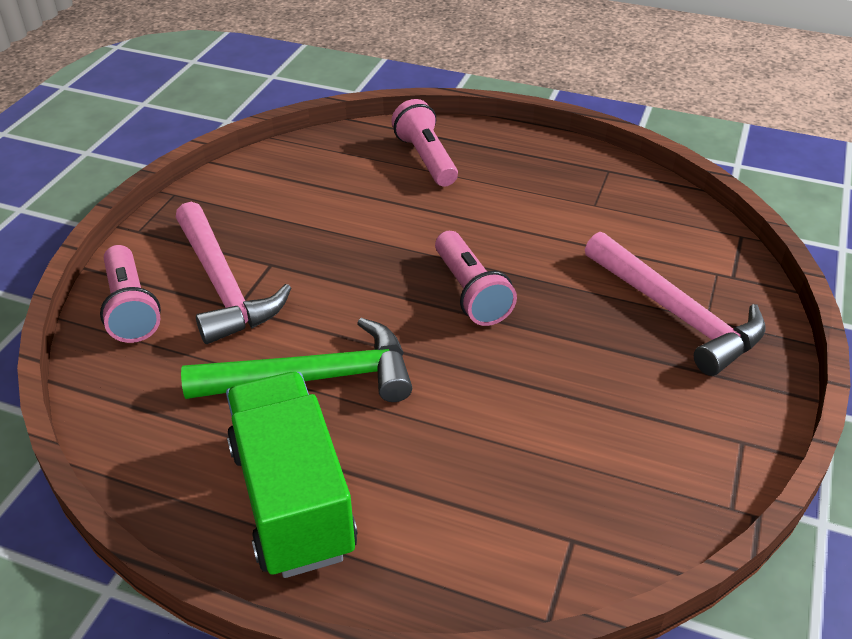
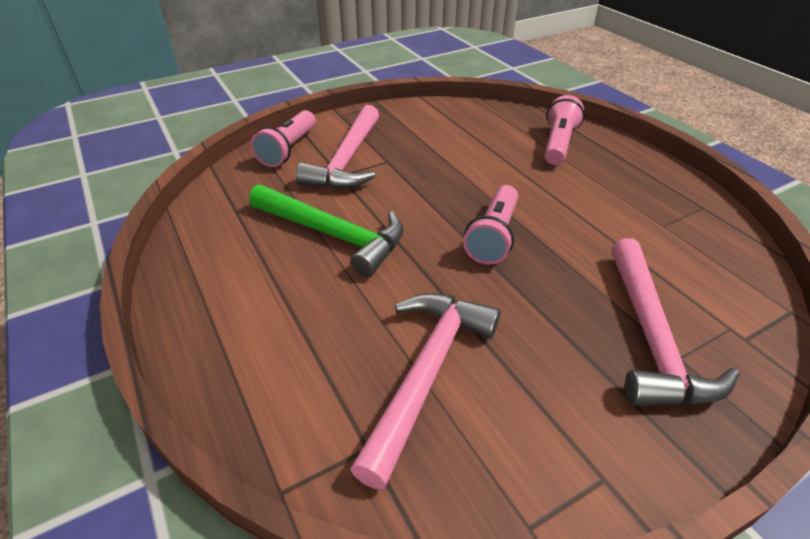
camera: 40 degrees right, 0 degrees up
(292, 499) = (236, 294): green truck -> none
(550, 451) = (426, 373): none -> pink hammer

